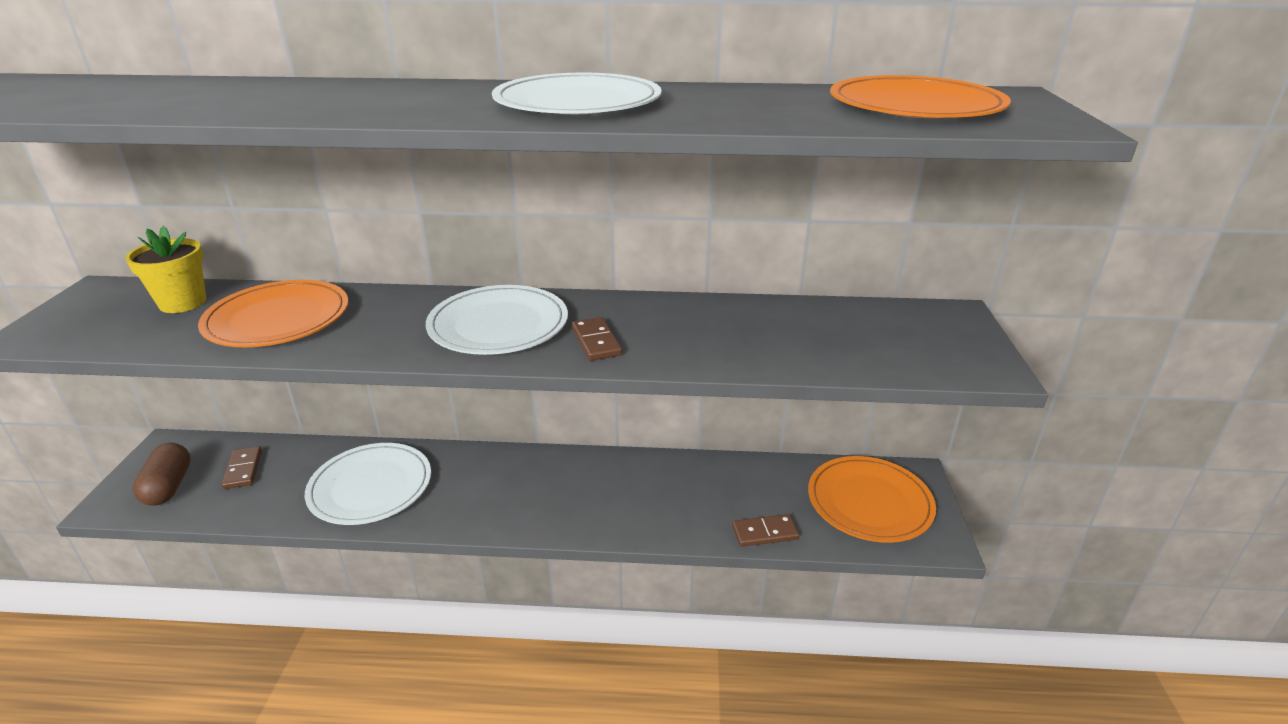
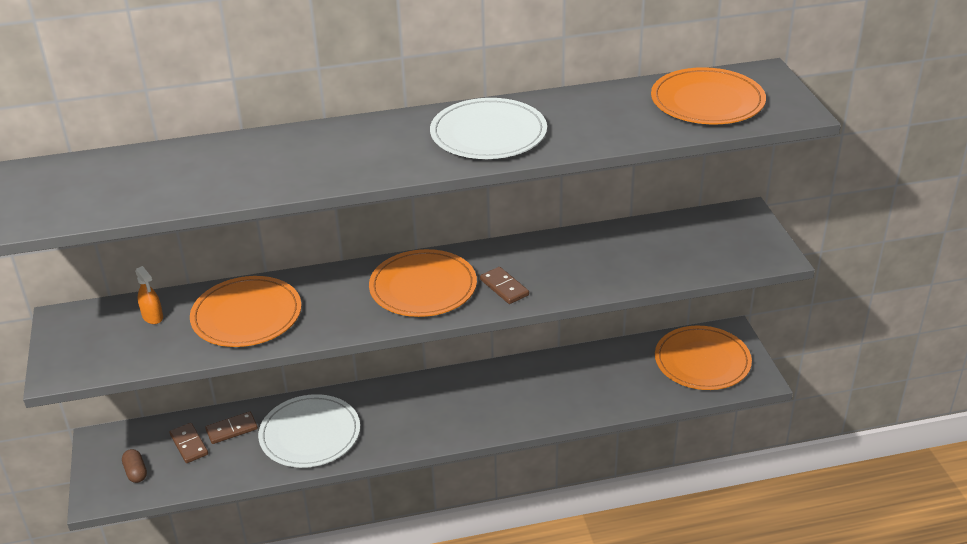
camera: 15 degrees left, 5 degrees up
(168, 487) = (136, 472): brown capsule -> brown capsule, size x0.62
(183, 303) = (152, 317): yellow flower pot -> orange spray bottle
(498, 325) = (423, 287): white plate -> orange plate
(765, 532) = (634, 401): brown domino -> brown domino (231, 429)

